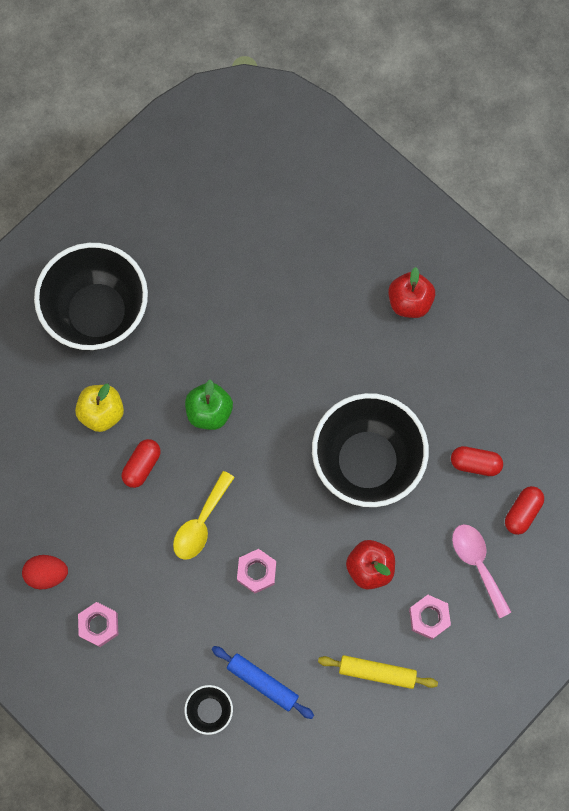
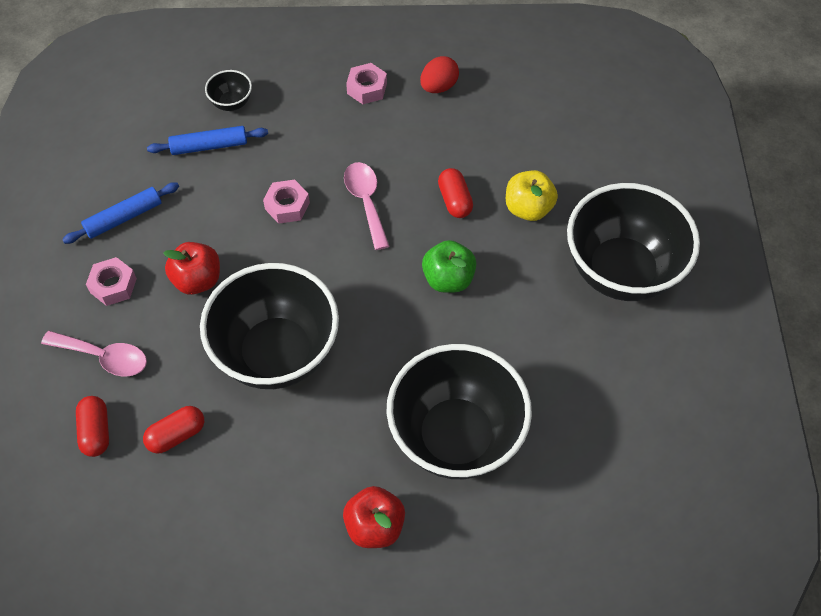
camera: 135 degrees right, 15 degrees down
(201, 523) = (366, 201): yellow spoon -> pink spoon
(312, 309) = (456, 436): none -> black bowl
(377, 672) = (124, 218): yellow rolling pin -> blue rolling pin

